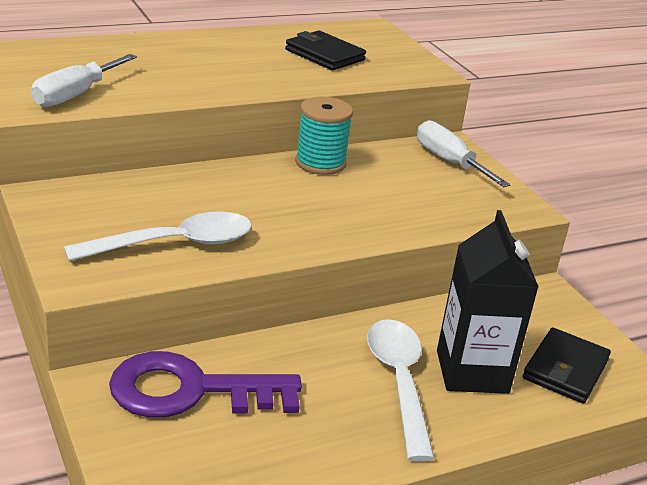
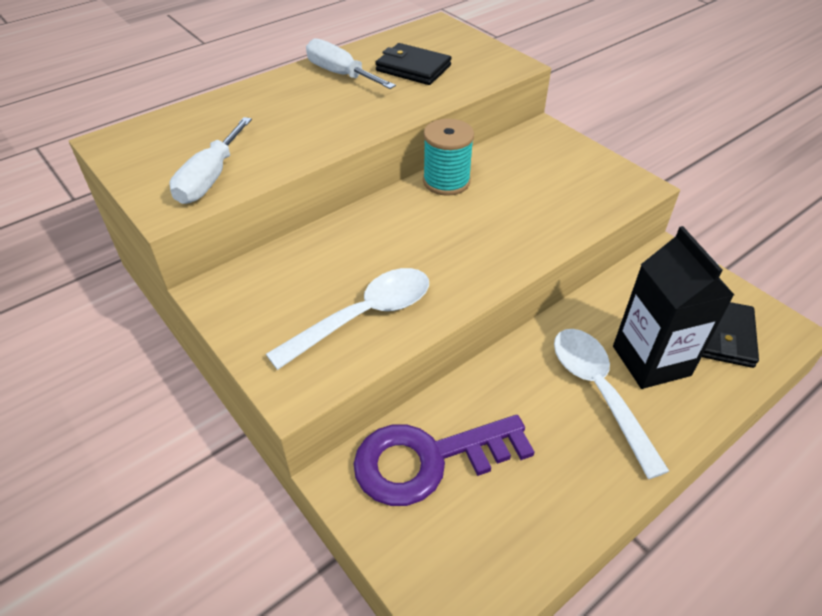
camera: 10 degrees left, 15 degrees up
(449, 162) = (552, 150): white screwdriver -> white screwdriver (340, 74)

